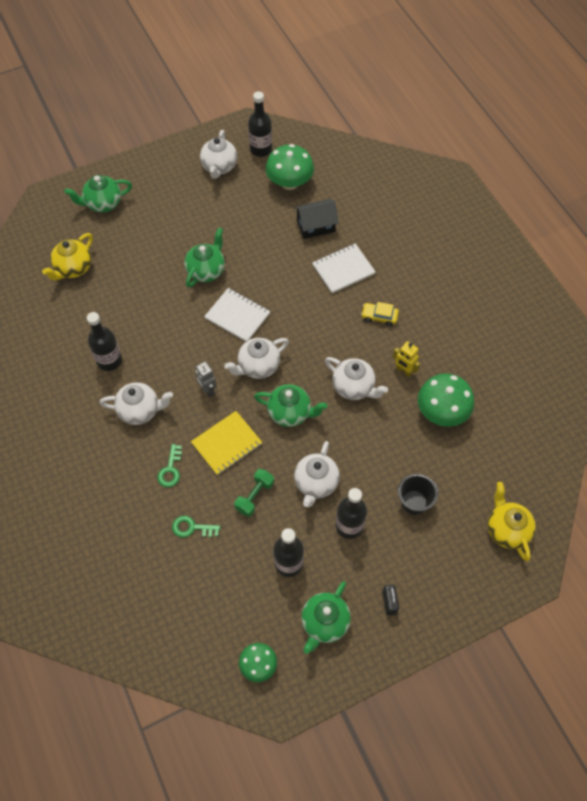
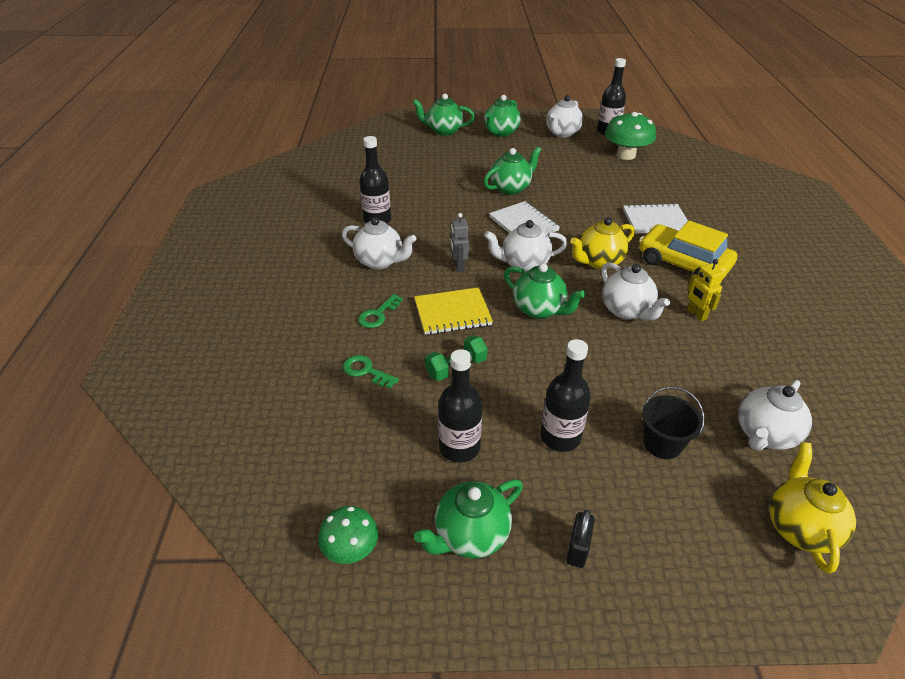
camera: 25 degrees right, 20 degrees down
(73, 268) = (390, 159): yellow teapot -> yellow teapot (598, 262)
(160, 187) = (501, 132): none -> green teapot
(315, 226) = (639, 186): black house -> none
(316, 483) = (537, 380): white teapot -> white teapot (764, 435)
(379, 316) = (683, 264): yellow car -> yellow car, size x2.07
(442, 411) = (735, 365): green mushroom -> none

